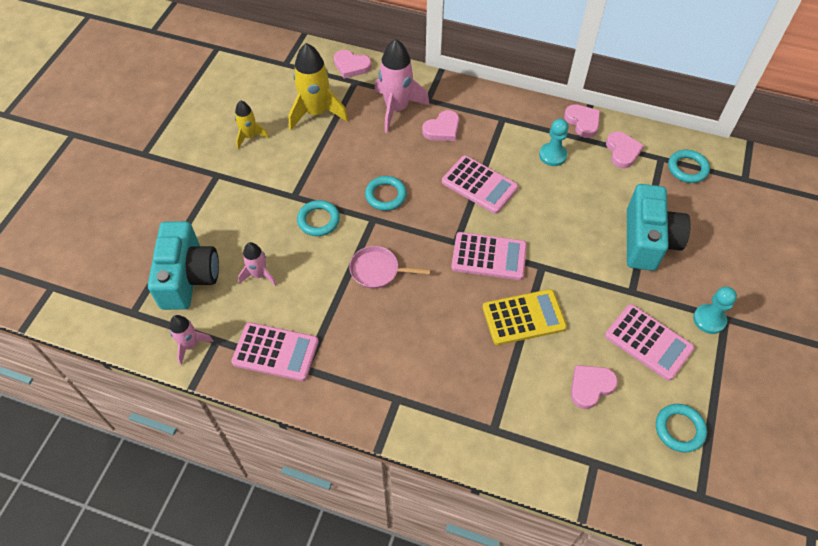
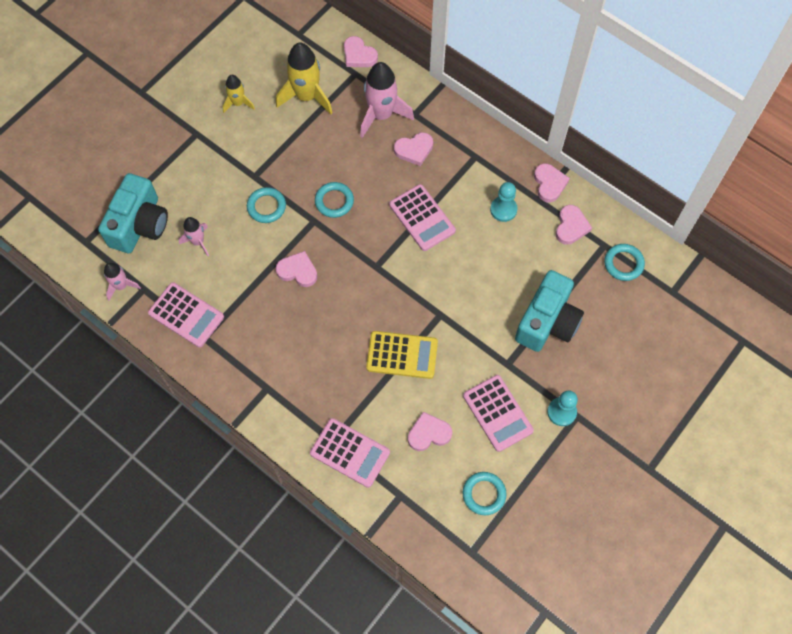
camera: 20 degrees right, 10 degrees up
(378, 270) = (298, 271): pink pan -> pink heart
(489, 256) = (398, 289): pink calculator -> pink calculator (350, 452)

